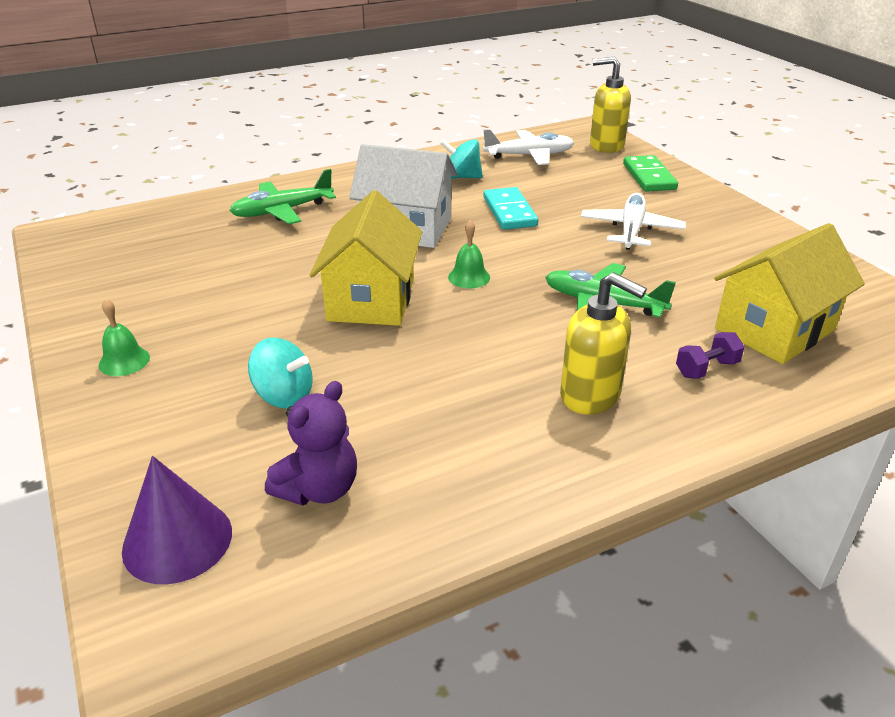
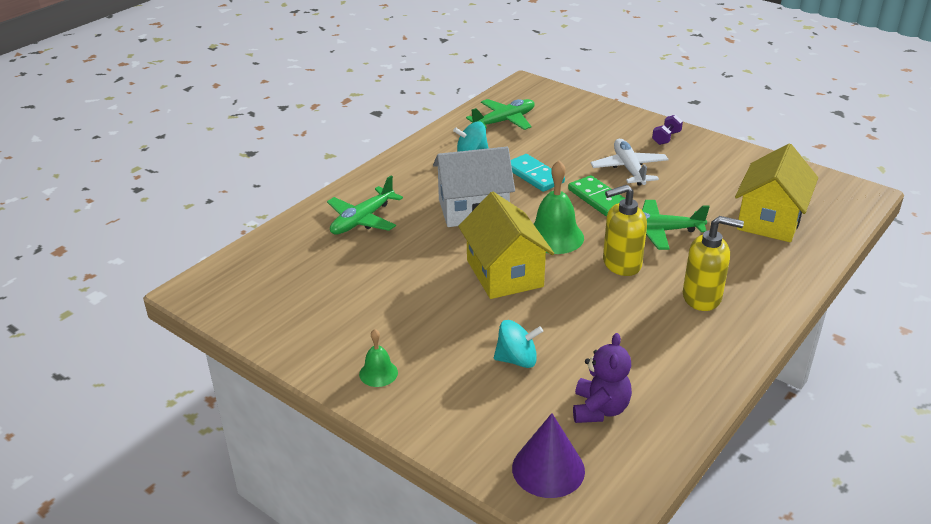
camera: 25 degrees left, 0 degrees up
(469, 277) = (554, 236): green bell -> green bell, size x1.81
(529, 156) = (504, 121): white plane -> green plane
(606, 146) = (552, 98): yellow soap dispenser -> yellow soap dispenser (621, 264)
(649, 177) = (605, 120): green domino -> green domino (598, 198)
(706, 369) = (752, 258): purple dumbbell -> purple dumbbell (666, 138)

